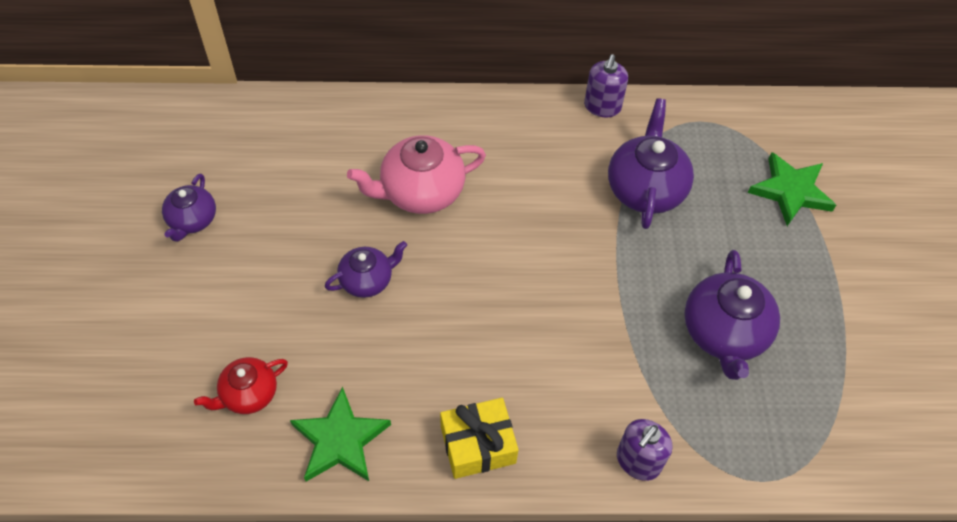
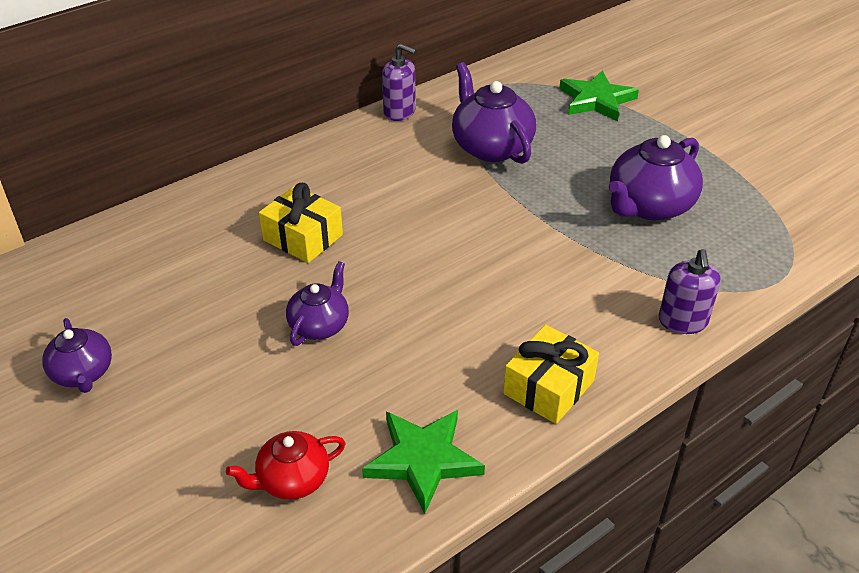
camera: 35 degrees left, 15 degrees down
(248, 394) = (292, 480): red teapot -> red teapot turned 45 degrees clockwise
(420, 192) = (303, 237): pink teapot -> yellow gift
(602, 107) = (399, 112): purple soap dispenser -> purple soap dispenser turned 45 degrees counterclockwise
(724, 333) = (649, 206): purple teapot -> purple teapot turned 75 degrees clockwise

